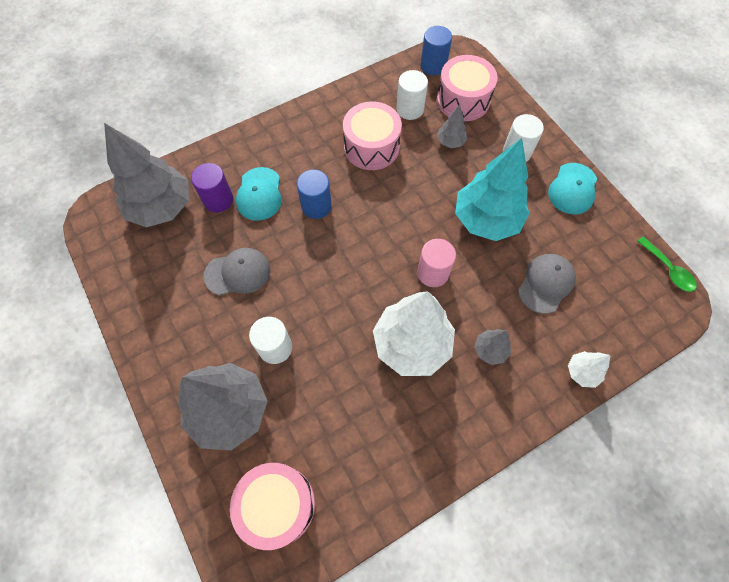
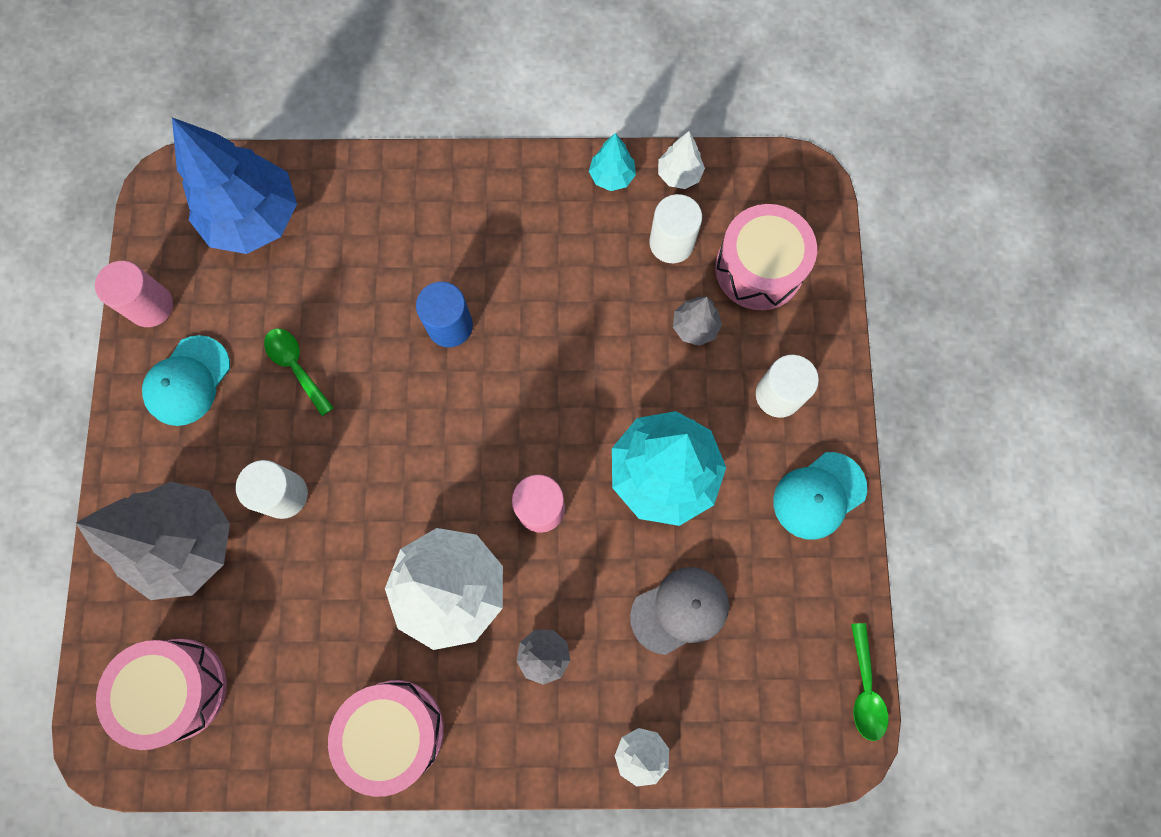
camera: 30 degrees right, 10 degrees up
(122, 286) = (151, 306): none -> pink cylinder
(162, 207) = (255, 219): grey tree -> blue tree
(218, 200) = (330, 246): purple cylinder -> none
(238, 273) = (296, 367): grey cap -> green spoon
(259, 194) = (387, 266): turquoise cap -> turquoise cap (188, 381)
(356, 93) = (612, 176): none -> turquoise tree
(371, 147) = (579, 275): pink drum -> pink drum (394, 731)
(391, 77) = (679, 175): none -> white tree
(433, 66) = (754, 187): blue cylinder -> none

